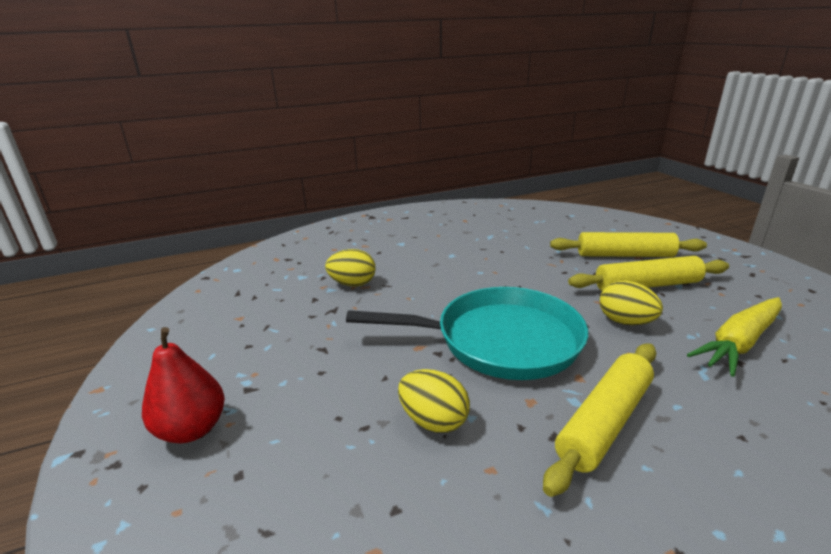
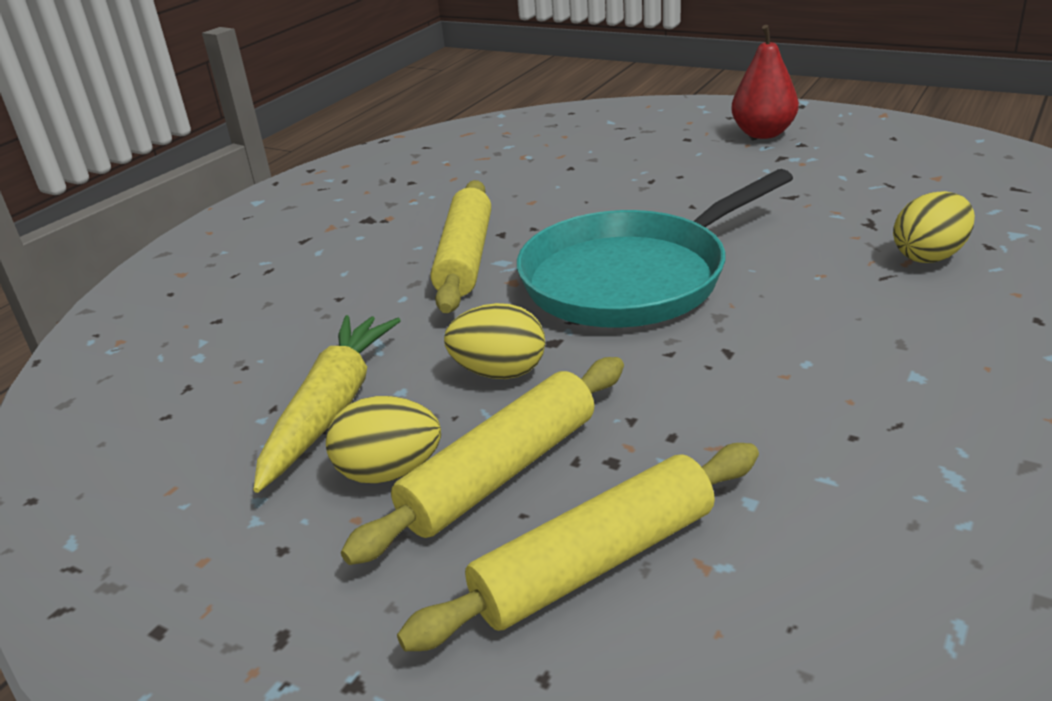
camera: 145 degrees right, 5 degrees up
(433, 421) = (606, 202): yellow egg -> yellow egg (389, 472)

